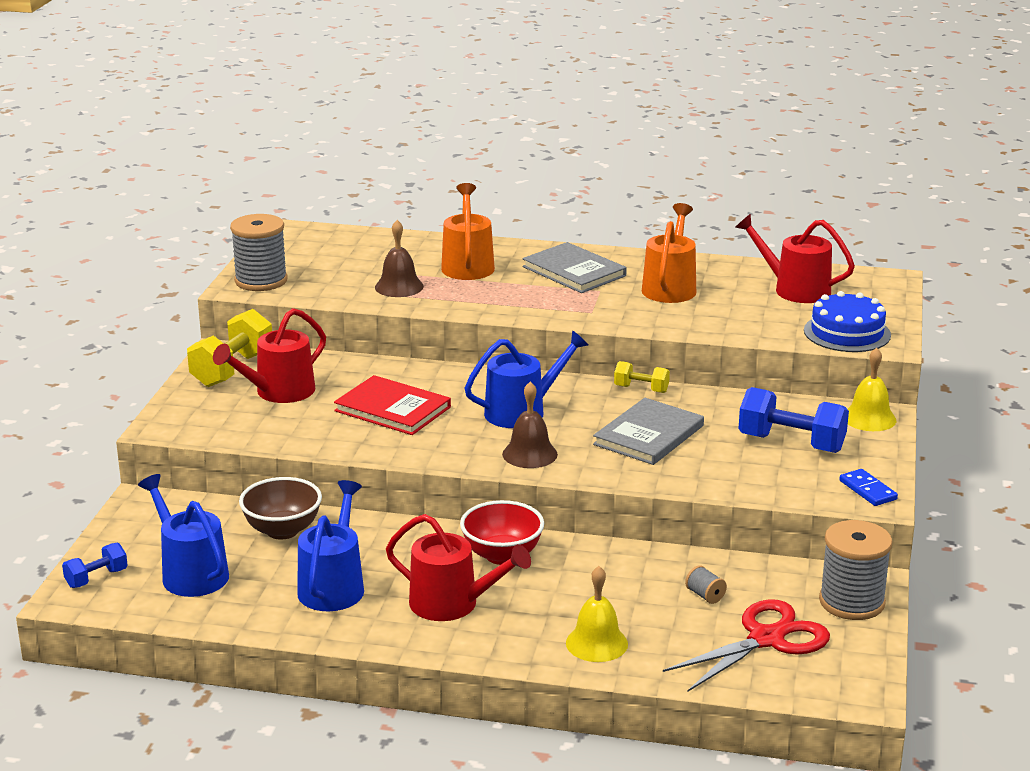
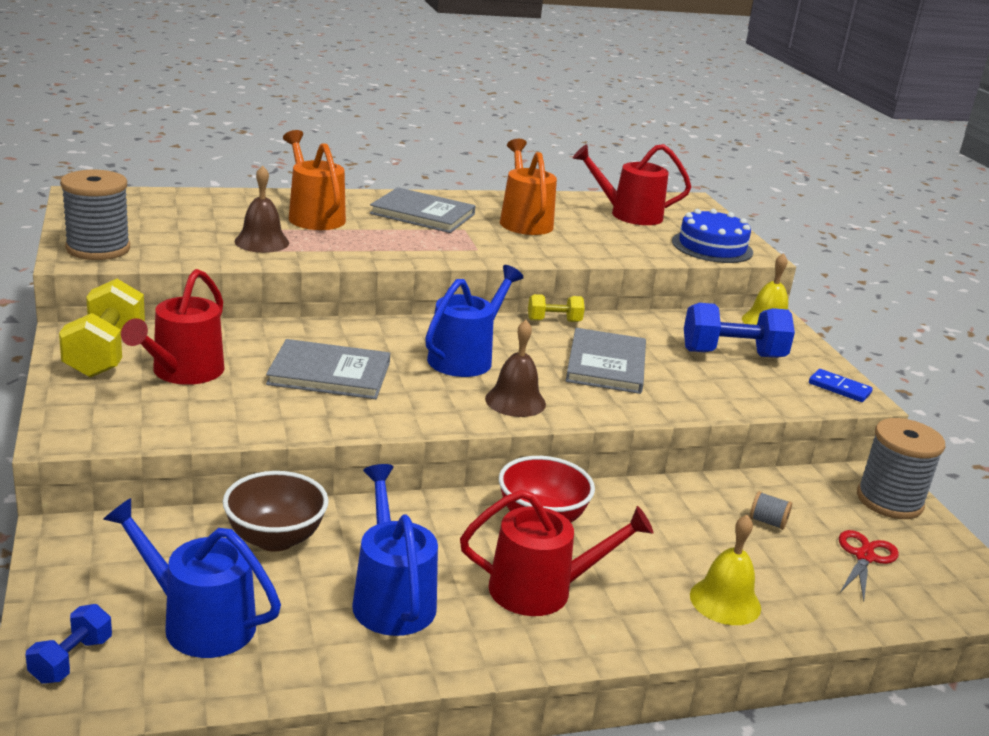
camera: 30 degrees left, 0 degrees up
(392, 409) = (329, 373): red book -> grey book
(767, 639) = (864, 557): red scissors -> red scissors, size x0.60

